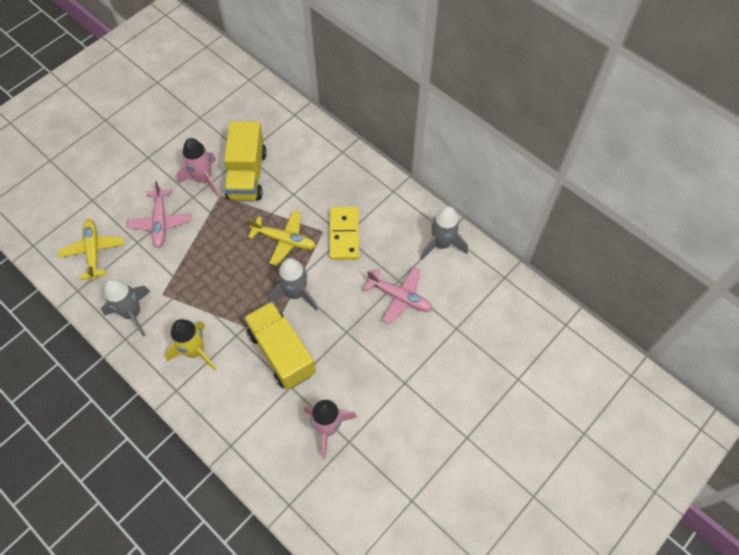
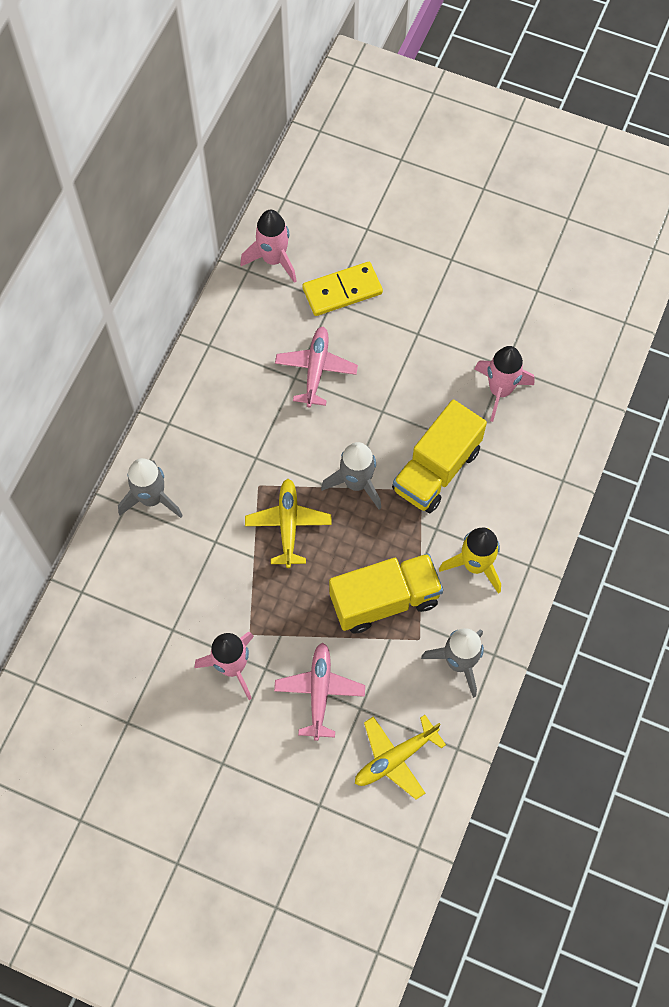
camera: 110 degrees left, 5 degrees up
(160, 222) = (319, 692): pink plane -> pink plane turned 60 degrees counterclockwise
(247, 175) = (205, 612): yellow truck -> yellow truck (384, 600)
(344, 234) = (254, 458): yellow domino -> yellow domino (342, 291)
(442, 244) = (227, 346): grey rocket -> grey rocket (152, 498)
(509, 298) = (273, 259): none -> pink rocket

